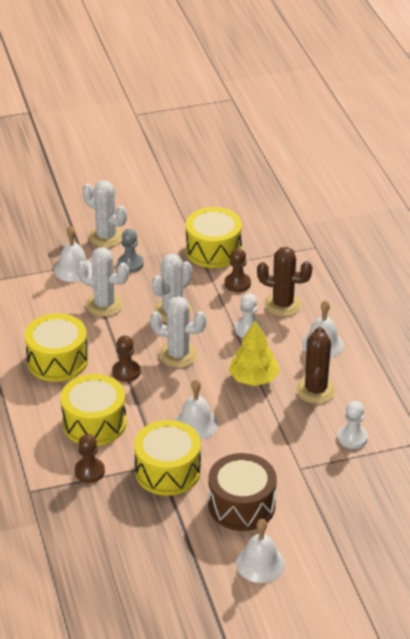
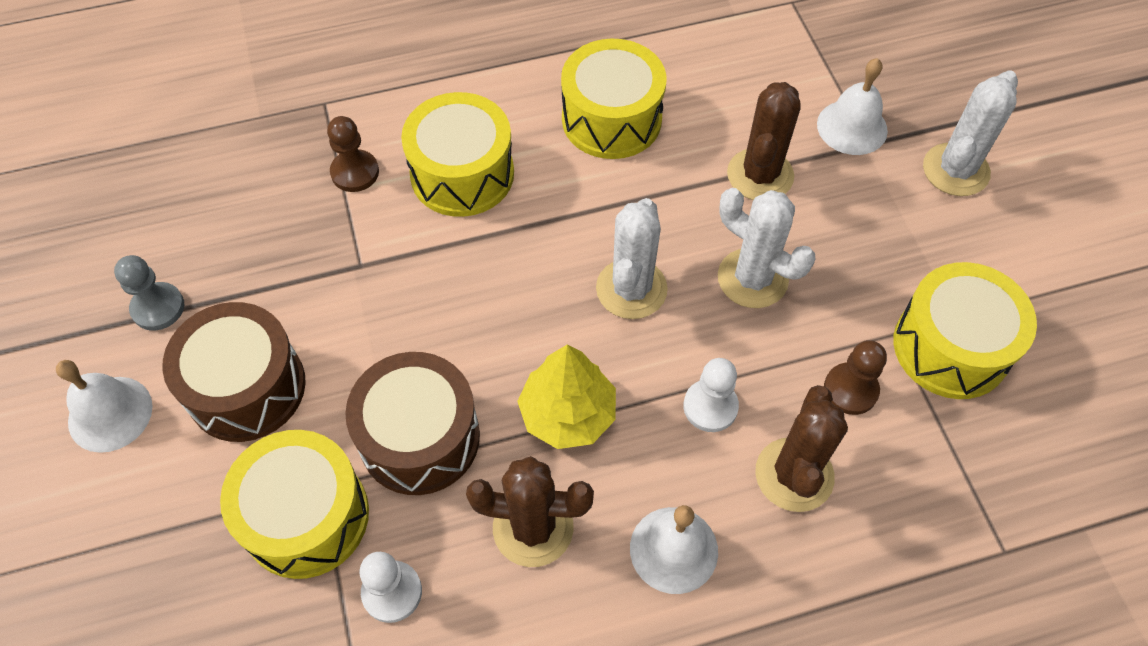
camera: 90 degrees right, 20 degrees up
(104, 304) = (760, 175): white cactus -> brown cactus
(126, 372) = (585, 212): brown pawn -> none
(130, 264) = (881, 209): grey pawn -> grey pawn (158, 308)
(168, 471) = (342, 277): yellow drum -> yellow drum (306, 516)
(196, 424) = (451, 318): white bell -> none
(269, 432) = (419, 438): none -> brown drum

